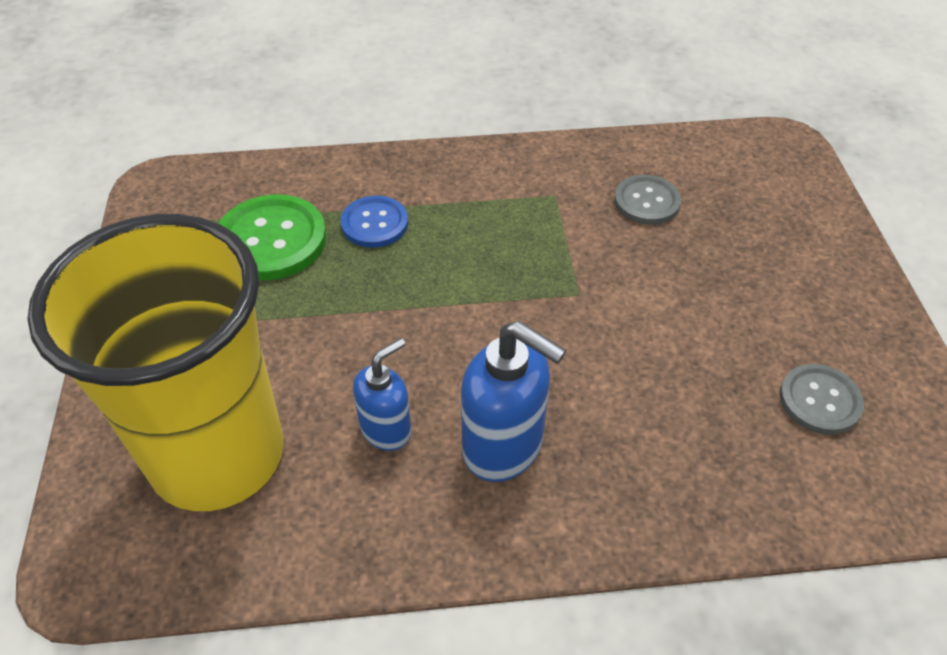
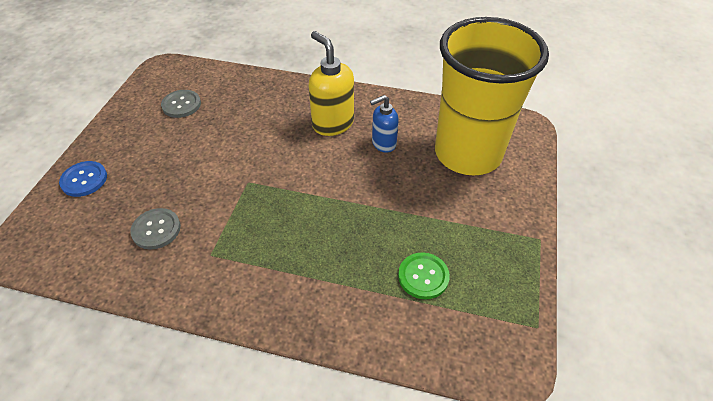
camera: 160 degrees left, 0 degrees up
(271, 240) = (423, 276): green button -> green button, size x0.62
(374, 223) = (346, 268): blue button -> blue button (84, 180)
(503, 447) = (332, 123): blue soap dispenser -> yellow soap dispenser

